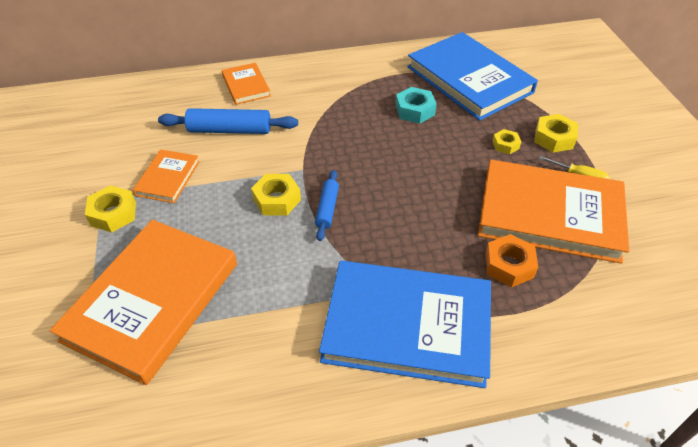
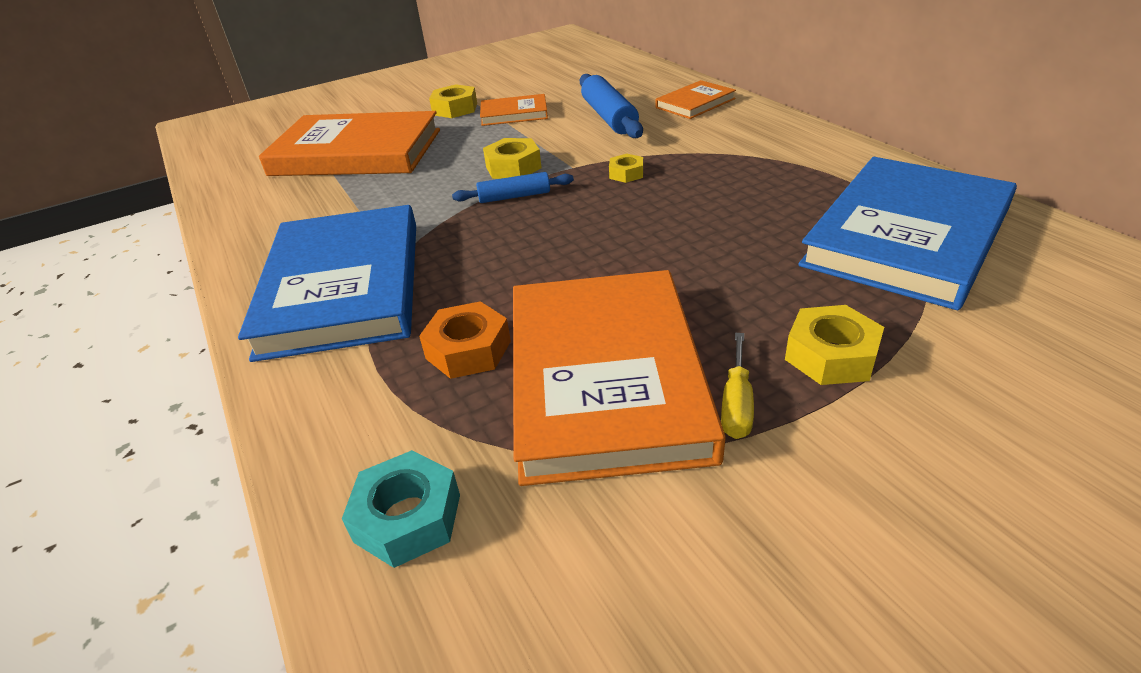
camera: 75 degrees right, 10 degrees down
(414, 110) = (763, 208): turquoise nut -> turquoise nut (407, 518)
(505, 145) = (756, 302): yellow nut -> yellow nut (626, 174)

